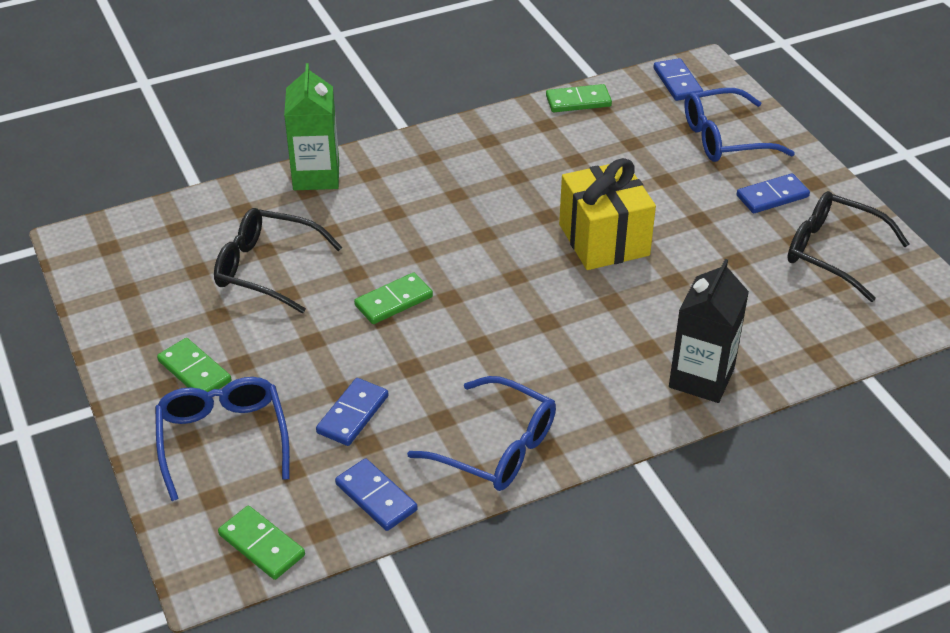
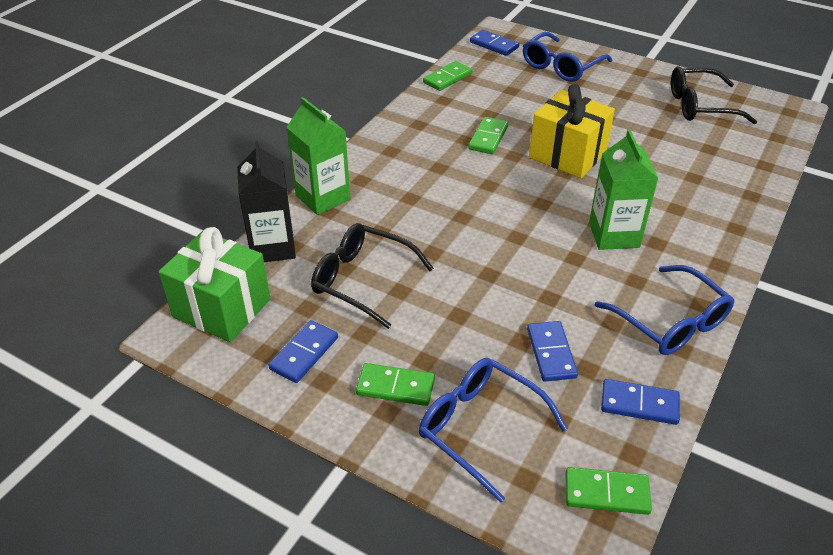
camera: 35 degrees left, 0 degrees up
(132, 236) = (222, 308): none -> green gift
(266, 268) = (362, 280): black glasses -> black glasses turned 45 degrees clockwise
(393, 301) = (482, 258): green domino -> green domino (488, 138)
(496, 448) = (671, 322): blue glasses -> blue glasses turned 60 degrees clockwise
(547, 341) = (614, 235): none -> green carton
(701, 378) = (727, 212): black carton -> black carton (272, 247)
(772, 196) = (628, 88): blue domino -> blue domino (304, 353)

